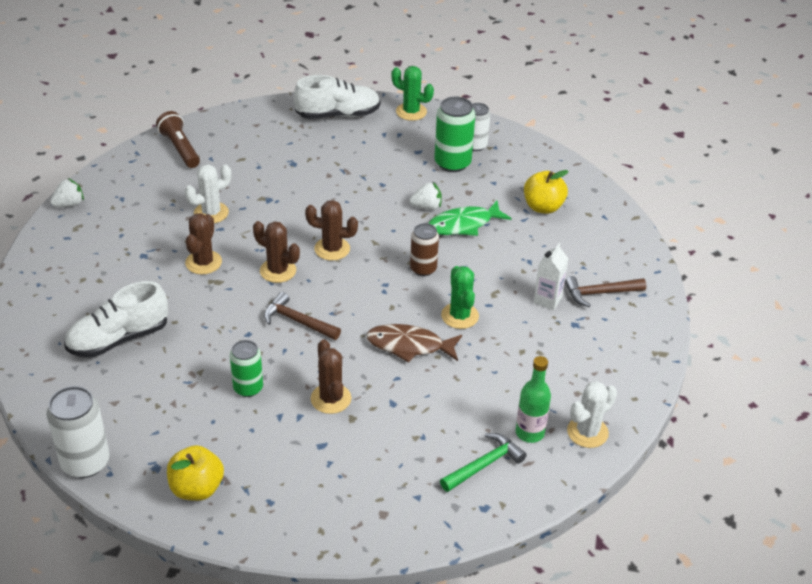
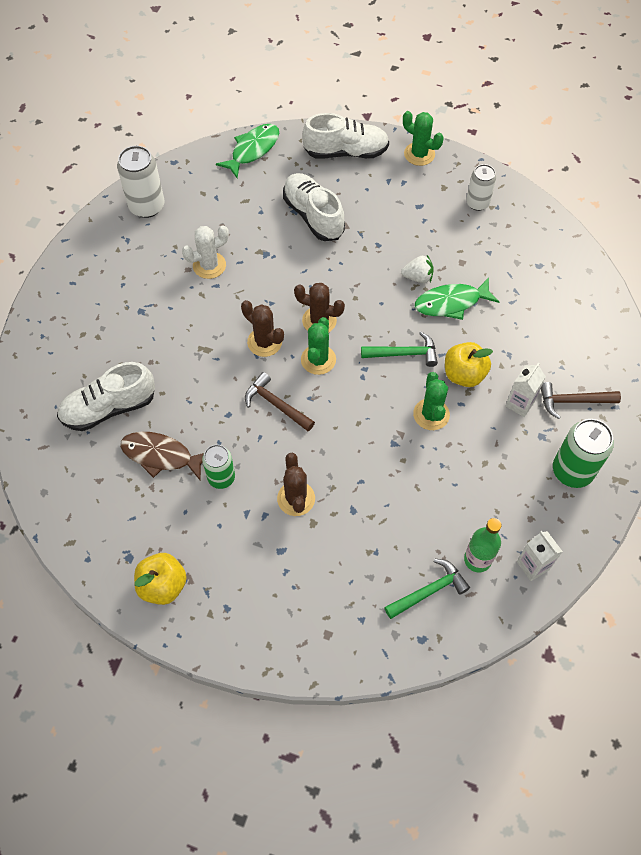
camera: 10 degrees right, 20 degrees up
(69, 204) = (78, 242): white strawberry -> none
(85, 462) = (67, 544): white can -> white can (147, 206)
(180, 149) = (188, 183): brown flashlight -> none
(203, 262) = (196, 325): brown cactus -> none
(243, 119) = (253, 150): none -> green fish
(313, 166) = (313, 216): none -> white shoe
(336, 281) = (318, 360): none -> green cactus
(409, 346) = (378, 445): brown fish -> brown fish (161, 455)
(423, 269) = (404, 353): brown can -> green hammer
(452, 163) = (451, 224): green can -> green can (572, 471)
(543, 207) = (533, 288): yellow apple -> yellow apple (464, 374)
(587, 432) = (533, 565): white cactus -> white carton

